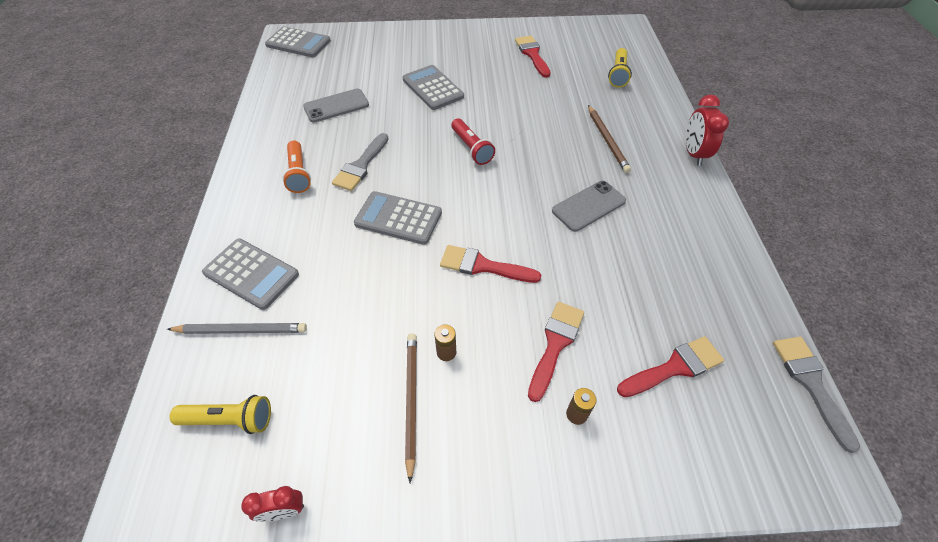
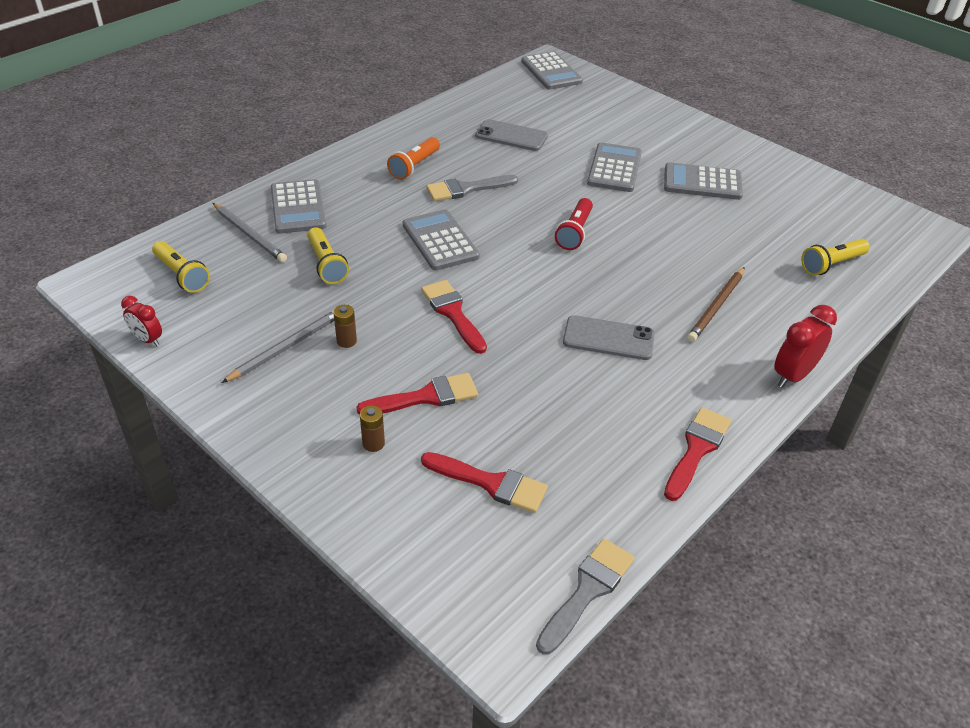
camera: 45 degrees right, 10 degrees down
(343, 303) = (326, 264): none -> yellow flashlight
(411, 400) = (285, 347): brown pencil -> grey pencil
(492, 66) = (702, 182): none -> grey calculator
(532, 54) = (762, 196): red brush -> red brush (696, 449)

